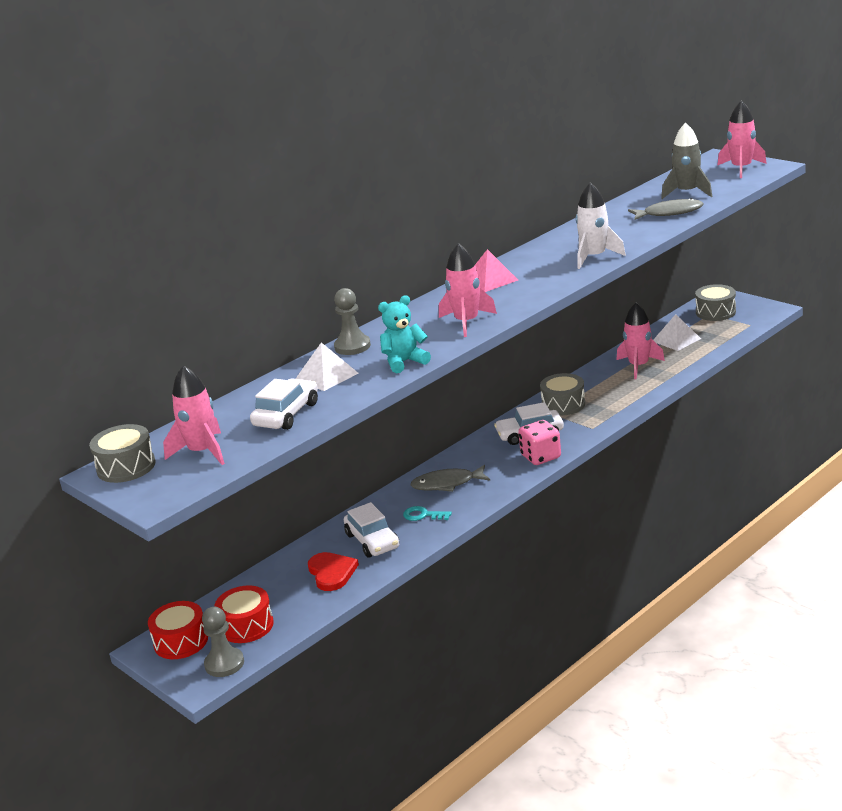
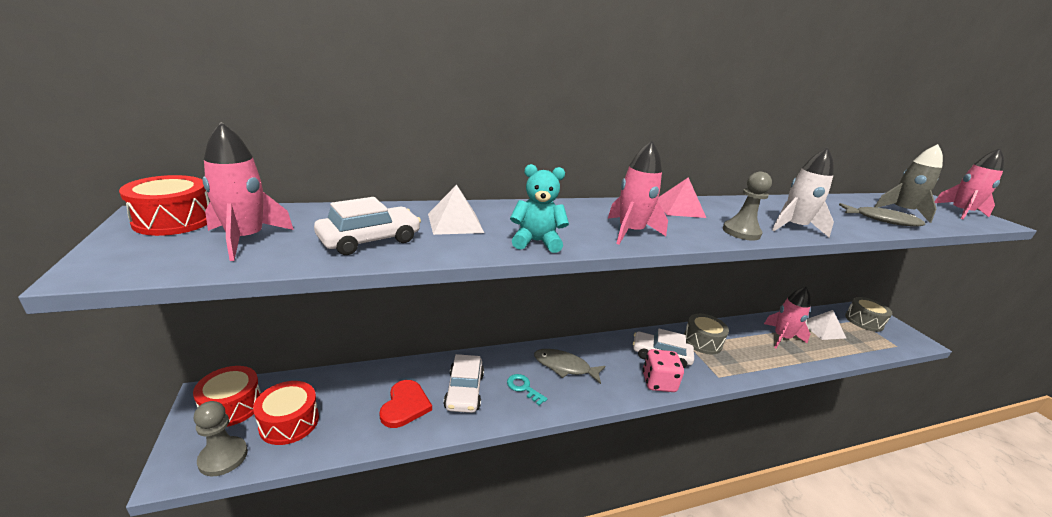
camera: 20 degrees right, 0 degrees up
(126, 467) = (173, 221): grey drum -> red drum
(352, 346) = (508, 210): grey pawn -> grey pawn (741, 232)

